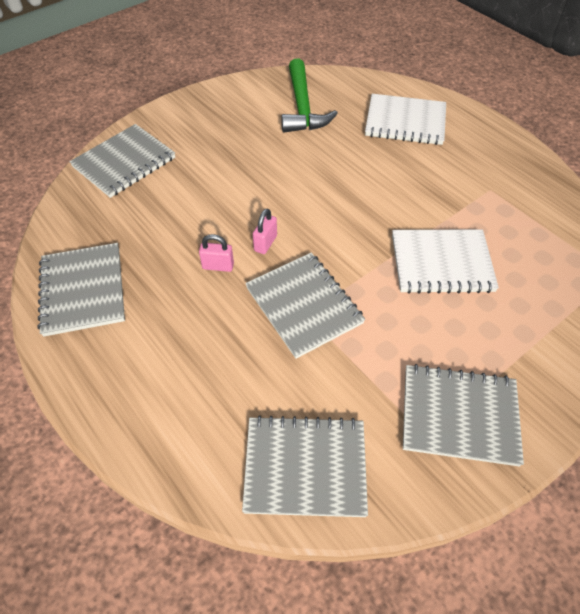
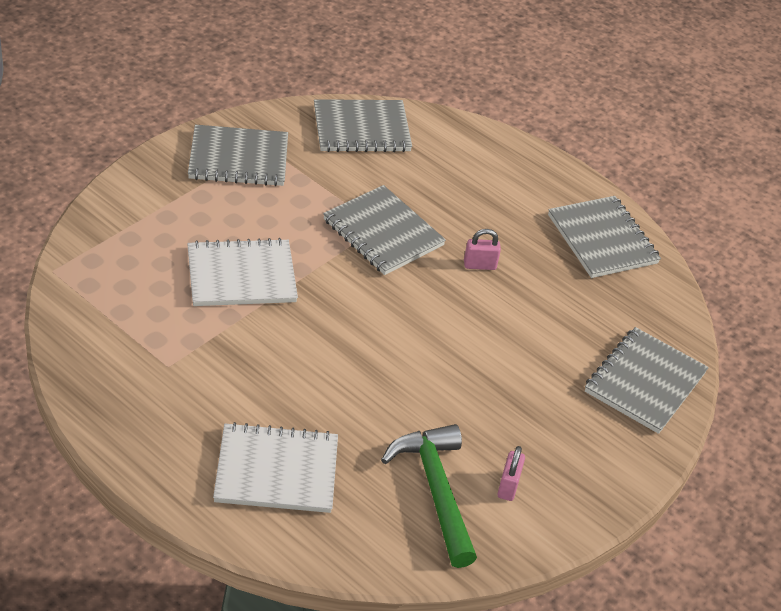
camera: 165 degrees right, 10 degrees down
(265, 243) = (436, 289): pink padlock -> pink padlock (508, 486)

